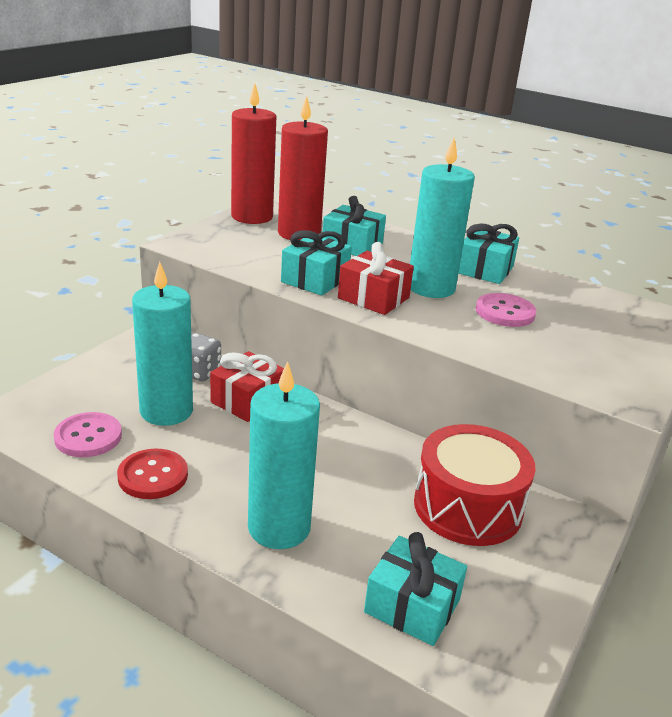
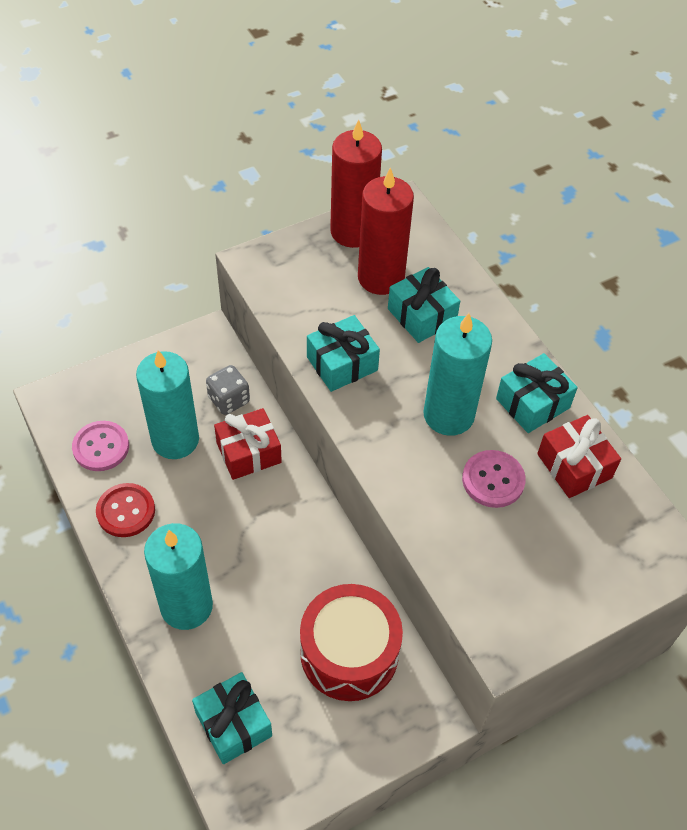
camera: 30 degrees right, 25 degrees up
(373, 298) = (377, 412): red gift -> red gift (574, 466)

